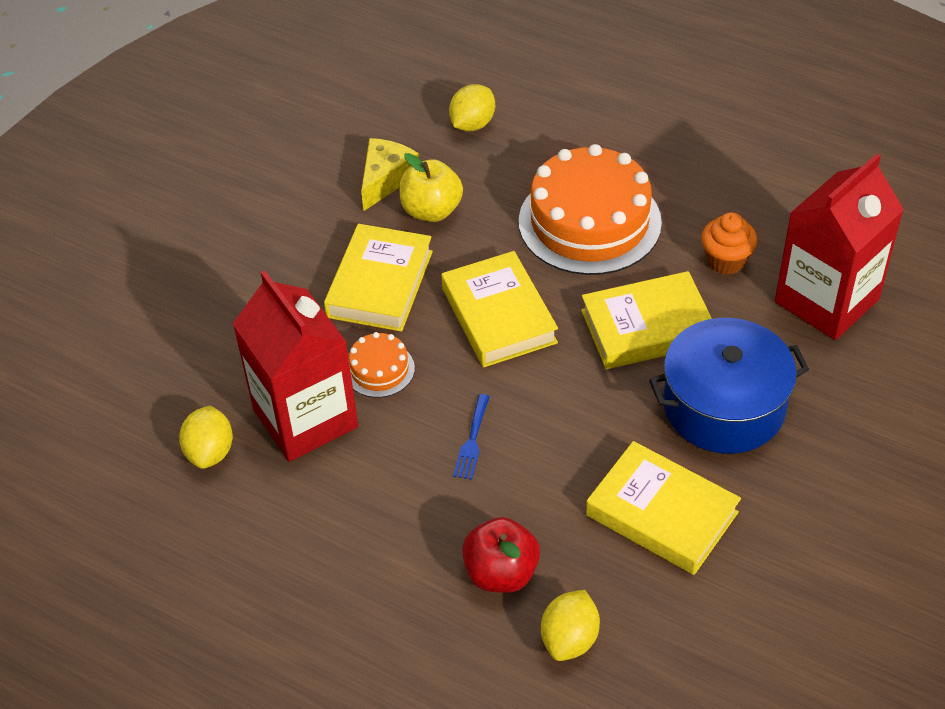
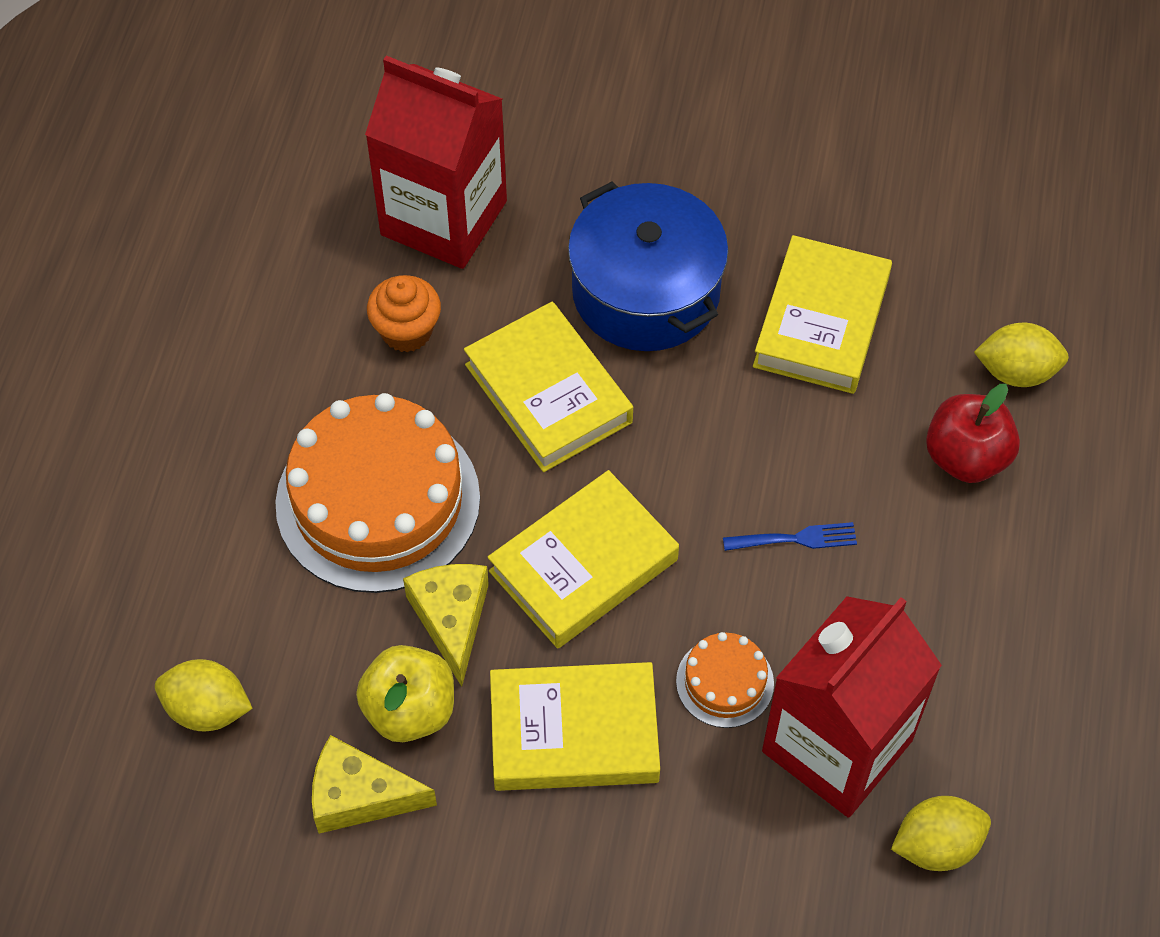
camera: 110 degrees left, 10 degrees up
(486, 241) = (451, 619): none -> yellow cheese

